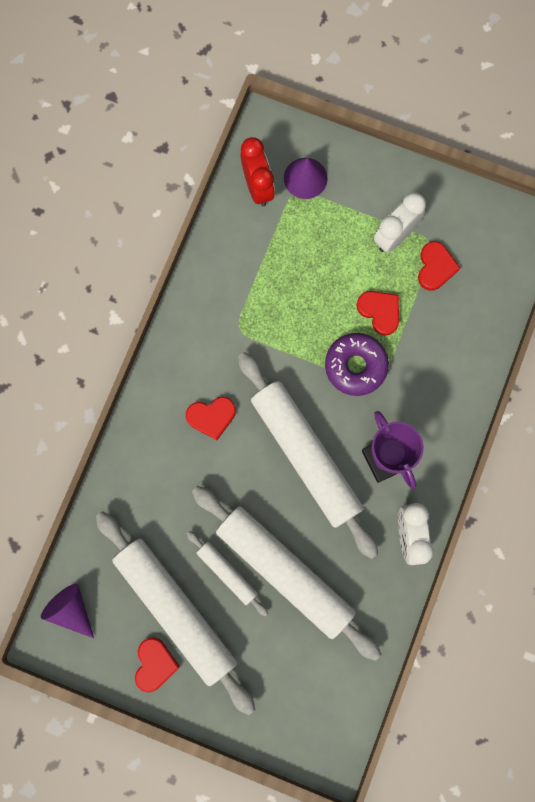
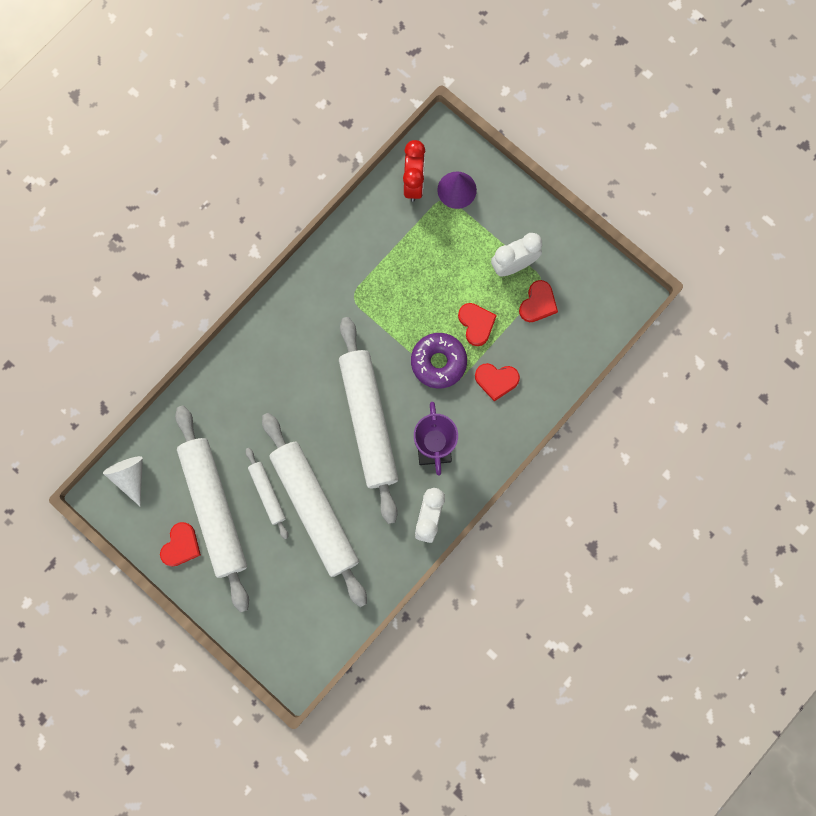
camera: 20 degrees right, 0 degrees up
(71, 609) = (130, 476): purple cone -> white cone
(211, 417) = (303, 361): red heart -> red heart (496, 380)

